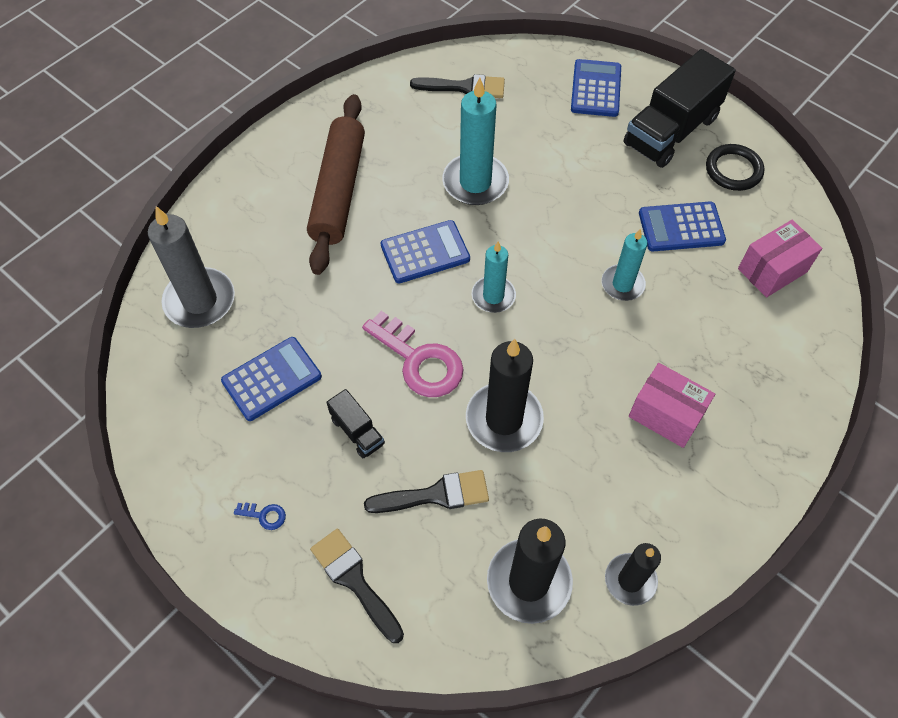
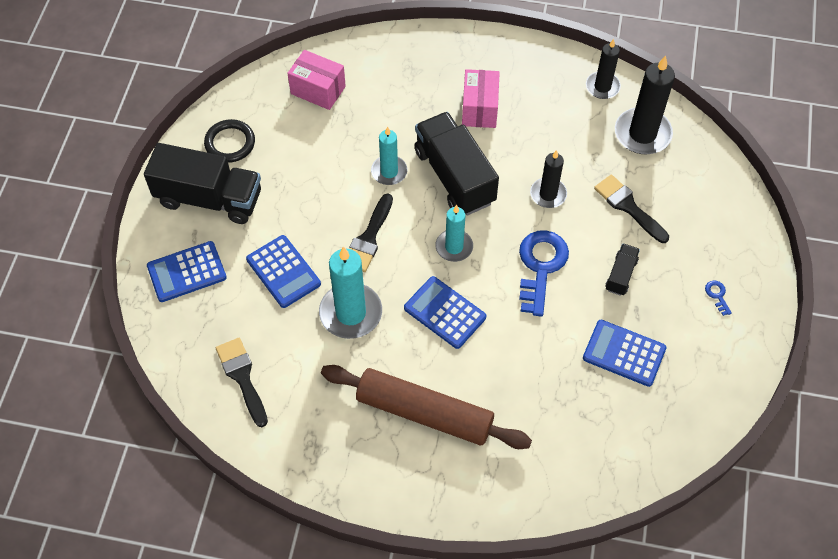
camera: 120 degrees left, 0 degrees up
(200, 301) = (599, 450): grey candle -> none
(339, 191) = (424, 412): brown rolling pin -> brown rolling pin turned 45 degrees clockwise
(354, 580) = (713, 221): black brush -> black brush (369, 238)
(419, 360) = (540, 266): pink key -> blue key
(504, 419) = (548, 194): black candle -> black candle, size x0.62
(582, 340) = (454, 176): none -> black truck
(681, 227) = (311, 156): blue calculator -> blue calculator (283, 272)

